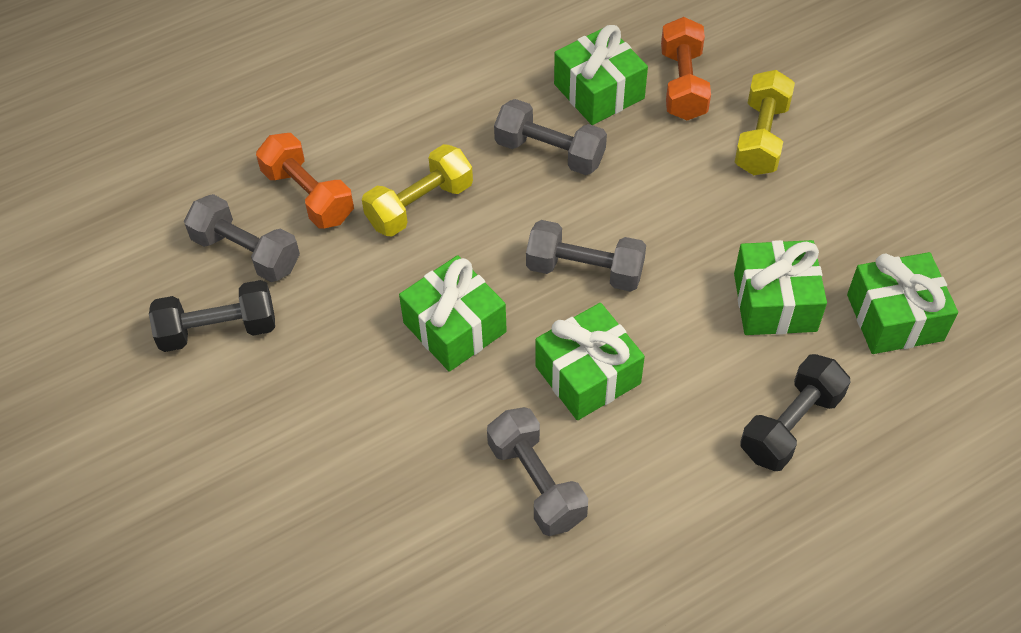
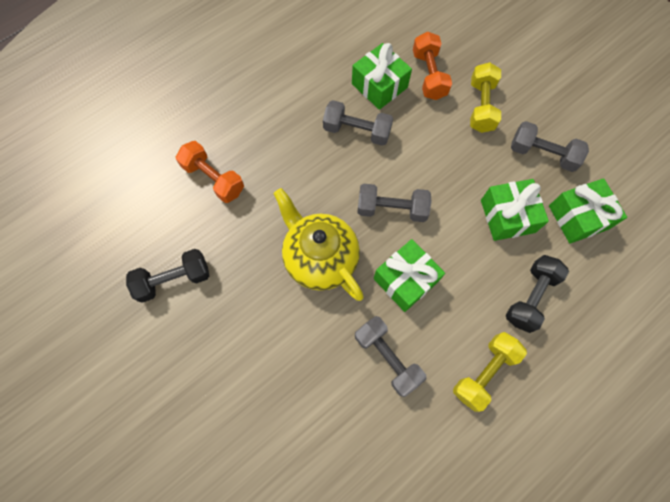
camera: 10 degrees left, 15 degrees up
(246, 252) = (182, 223): grey dumbbell -> grey dumbbell (542, 154)
(419, 205) = (284, 177): yellow dumbbell -> yellow dumbbell (484, 372)
(454, 327) = (320, 258): green gift -> yellow teapot

